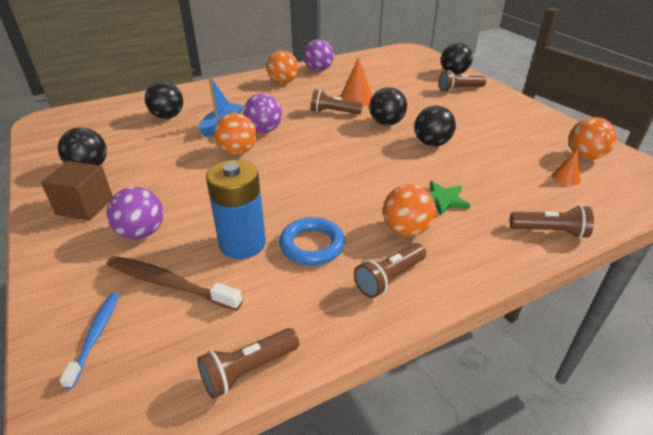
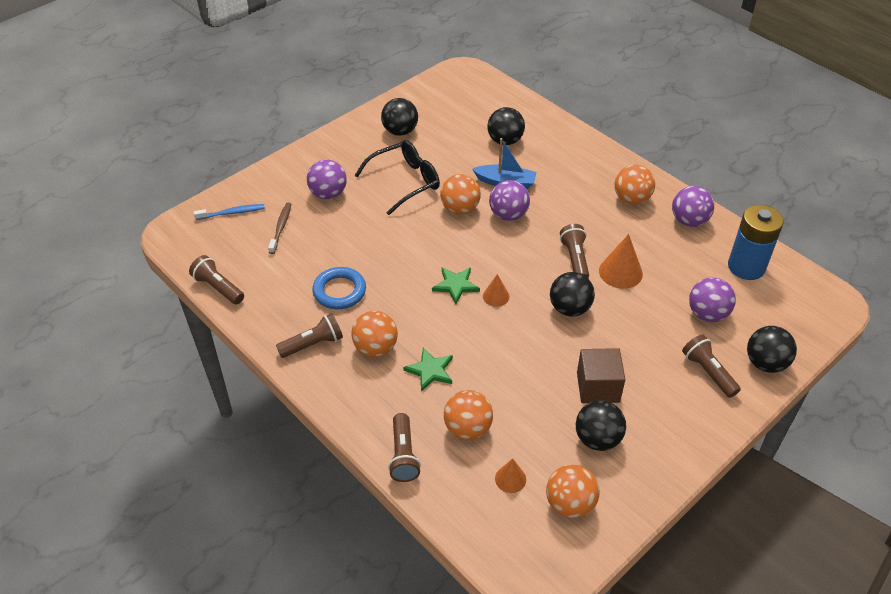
camera: 75 degrees right, 10 degrees up
(85, 206) = (350, 152): brown cube -> brown cube (598, 387)
(169, 284) = (281, 227): brown toothbrush -> brown toothbrush, size x0.64
(172, 176) = (405, 181): none -> black glasses
(242, 243) = (331, 251): blue battery -> blue battery (746, 267)
(338, 169) = (456, 285): none -> green star
(360, 152) = (496, 296): none -> orange cone
(389, 278) = (313, 344): brown flashlight -> brown flashlight turned 120 degrees clockwise
(408, 80) = (707, 314): none -> purple ball
(432, 143) = (539, 354): black ball -> black ball (597, 439)
(513, 190) = (468, 428): none -> orange ball

